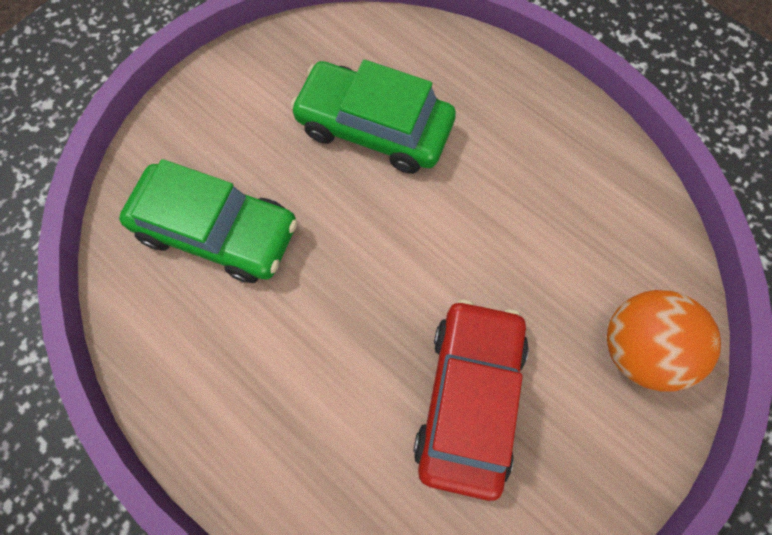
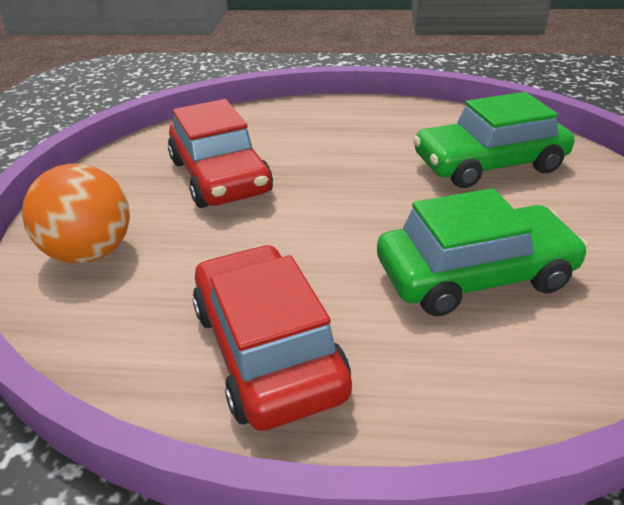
camera: 145 degrees right, 35 degrees down
(550, 157) = (267, 350): none -> red car

